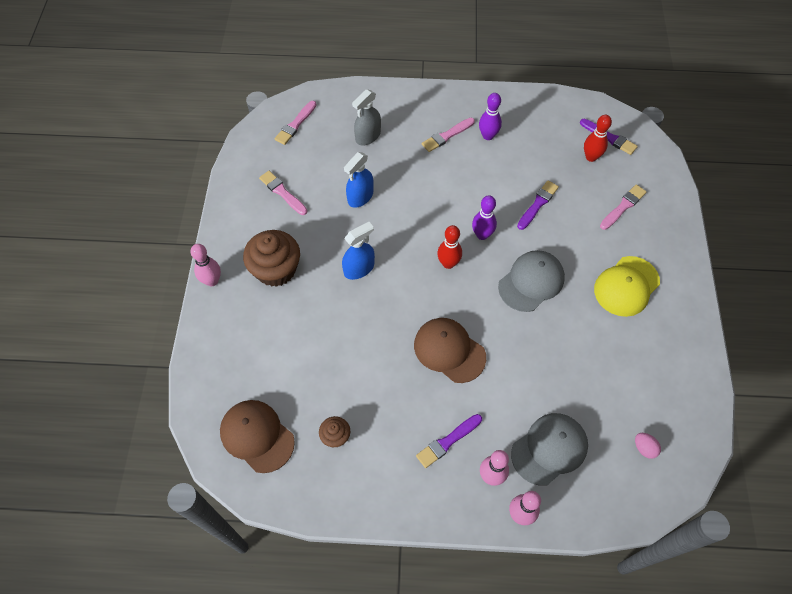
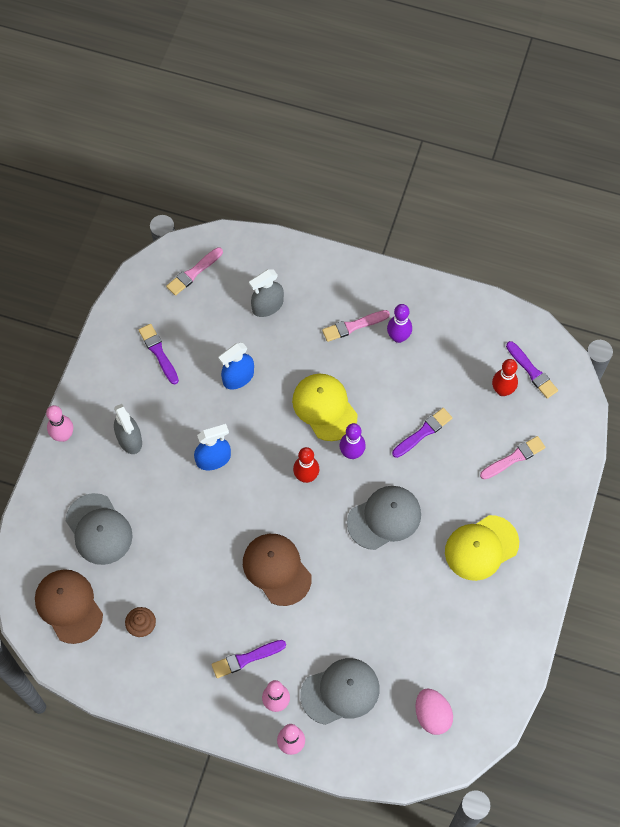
camera: 15 degrees right, 5 degrees up
(268, 356) = (99, 529): none -> grey cap
(276, 269) = (129, 439): brown cupcake -> grey spray bottle
(282, 192) = (158, 352): pink brush -> purple brush
(445, 204) = (324, 407): none -> yellow cap
(644, 448) = (432, 715): pink egg -> pink egg, size x1.69

